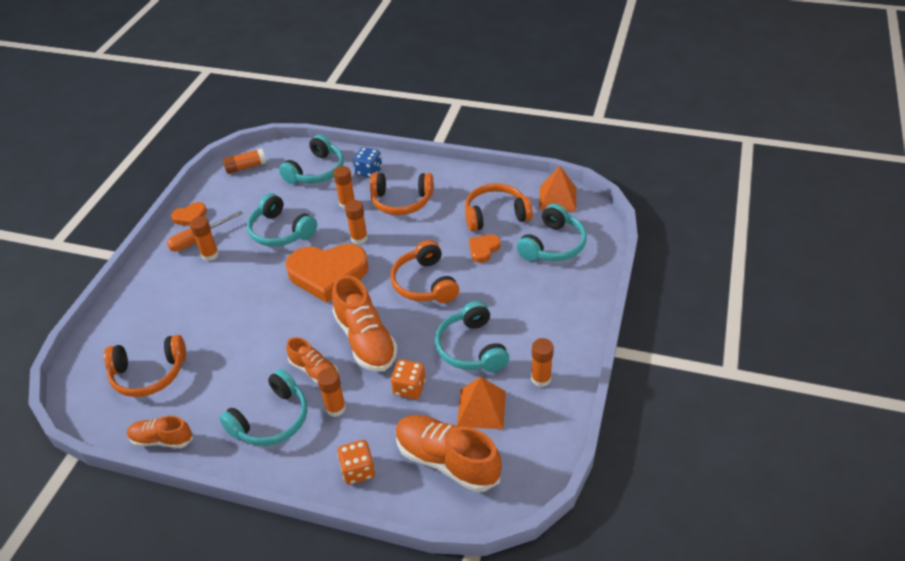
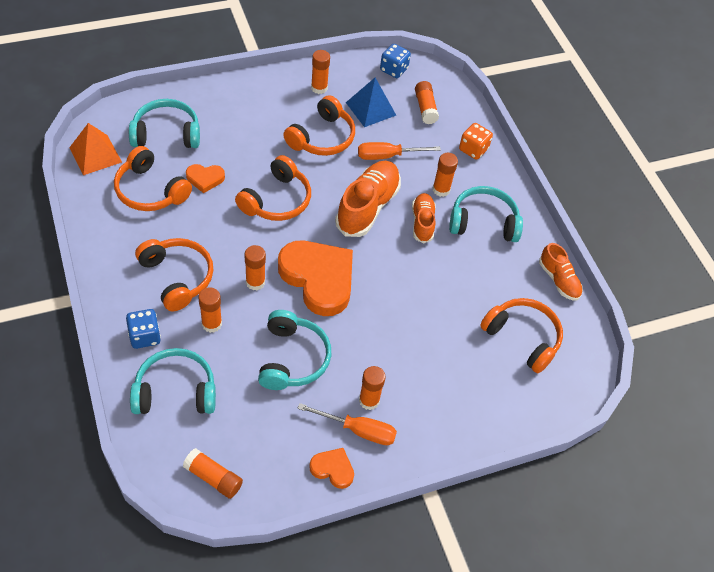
camera: 135 degrees left, 10 degrees up
(409, 388) = (388, 156): orange dice -> orange screwdriver
(447, 461) = (425, 108): orange shoe -> orange glue stick
(471, 348) = (322, 137): turquoise headphones -> orange headphones
(481, 408) = (371, 109): orange pyramid -> blue pyramid
(526, 464) = (393, 70): none -> blue dice

